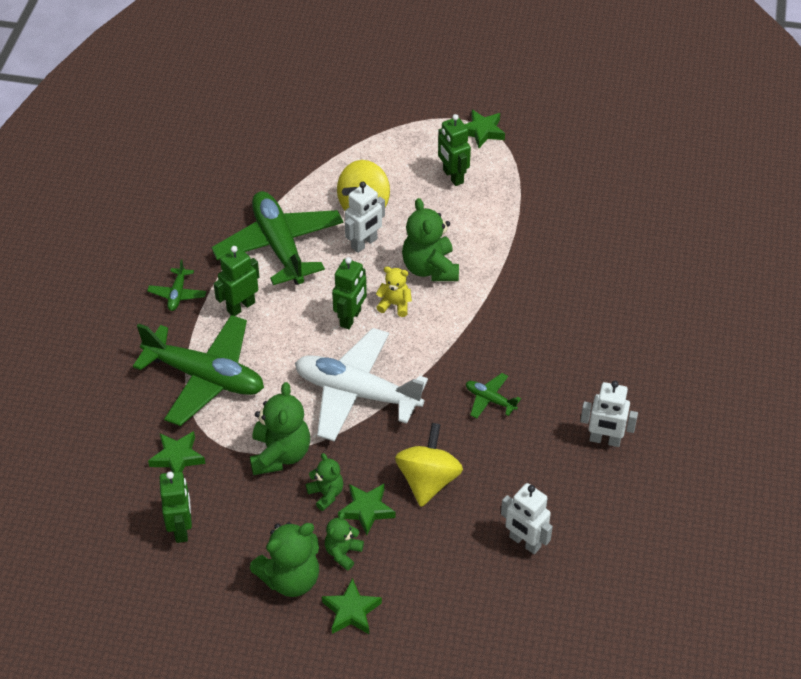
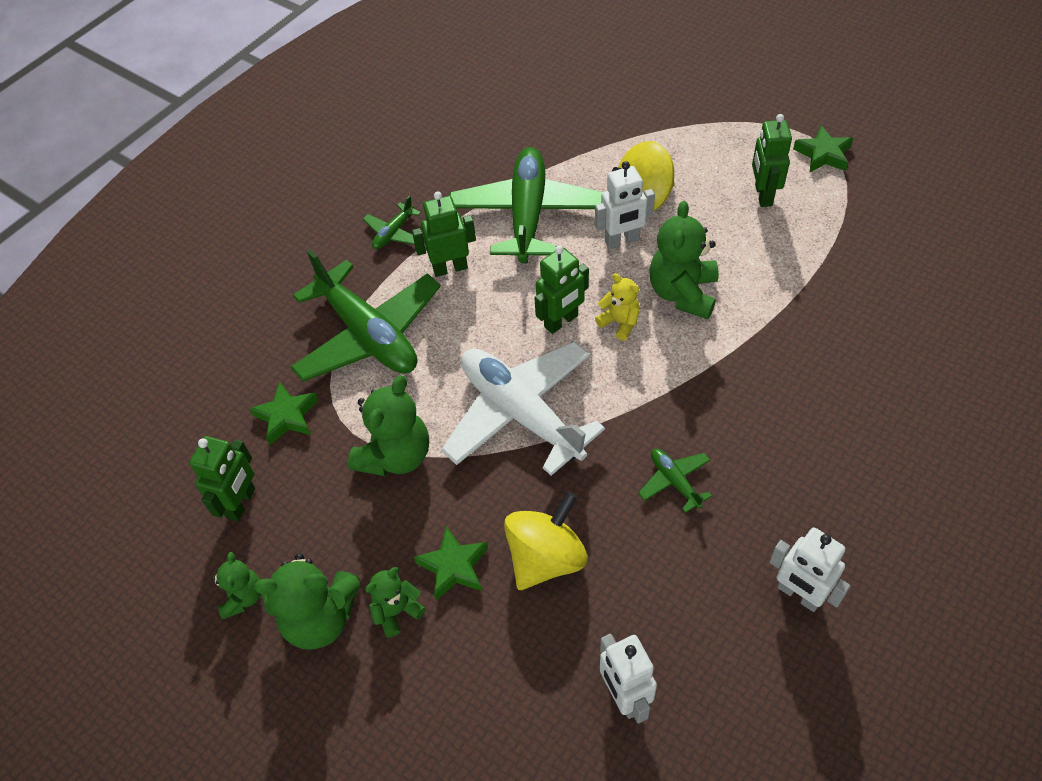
camera: 30 degrees right, 5 degrees up
(326, 494) = (419, 526): green teddy bear -> green teddy bear (243, 597)
(351, 611) = (364, 694): green star -> none

